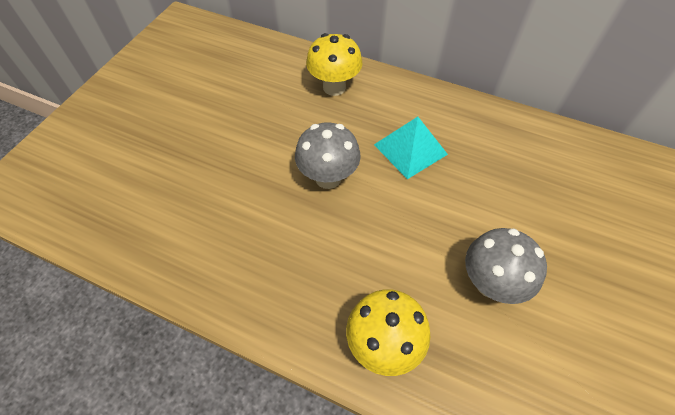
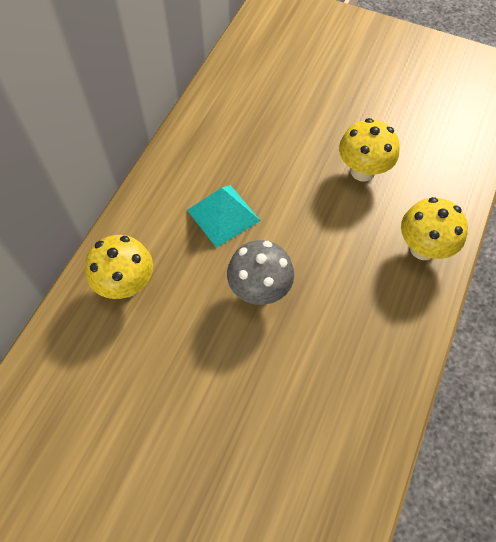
camera: 90 degrees left, 5 degrees up
(490, 283) = (362, 171): grey mushroom -> yellow mushroom

